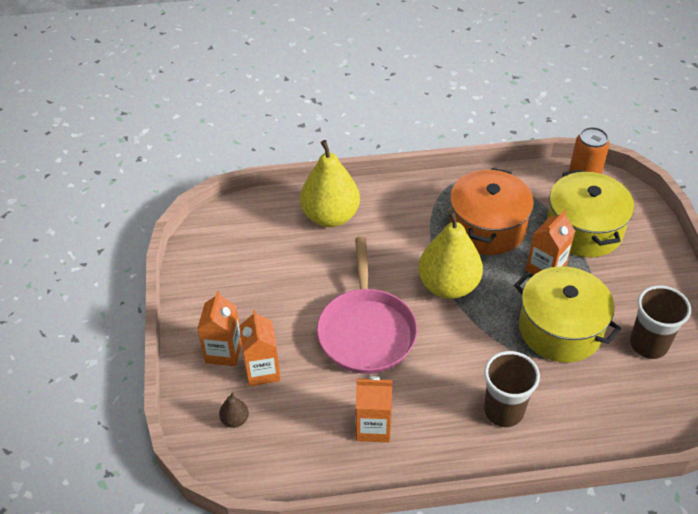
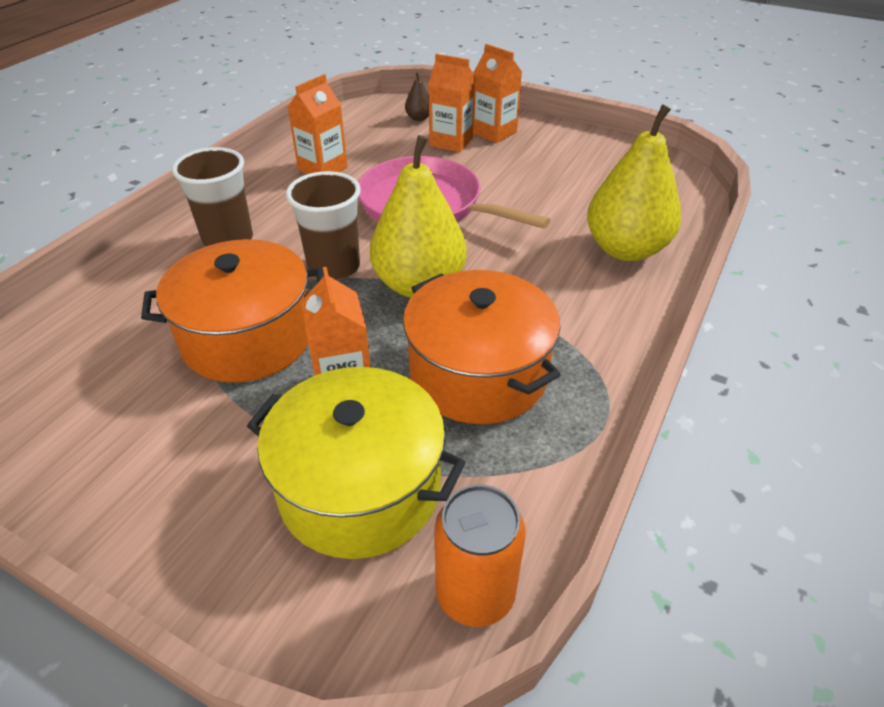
camera: 125 degrees right, 5 degrees down
(560, 329) = (248, 338): yellow pot -> orange pot
(648, 344) = (116, 404): brown cup -> brown cup (334, 267)

